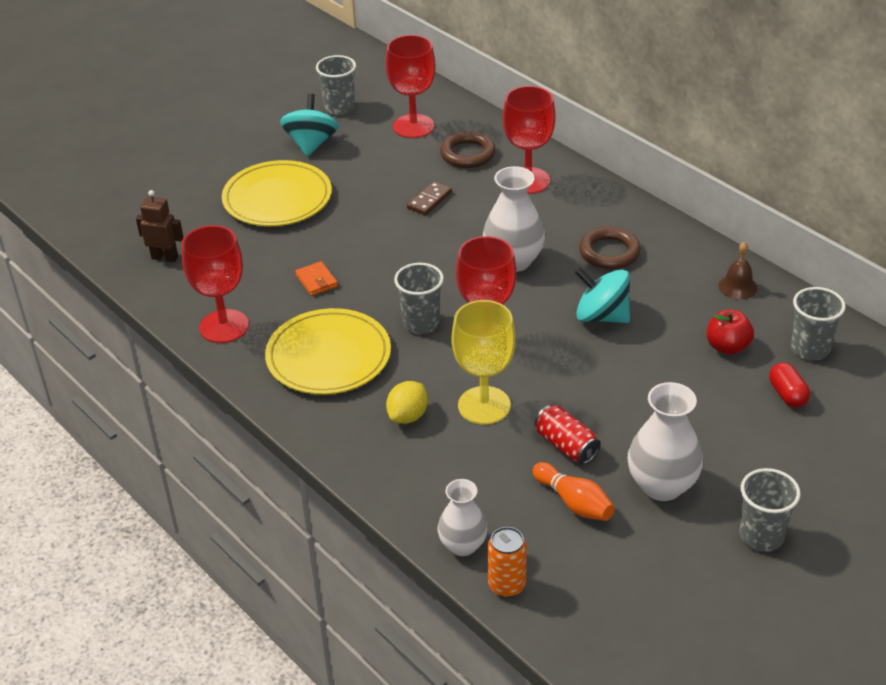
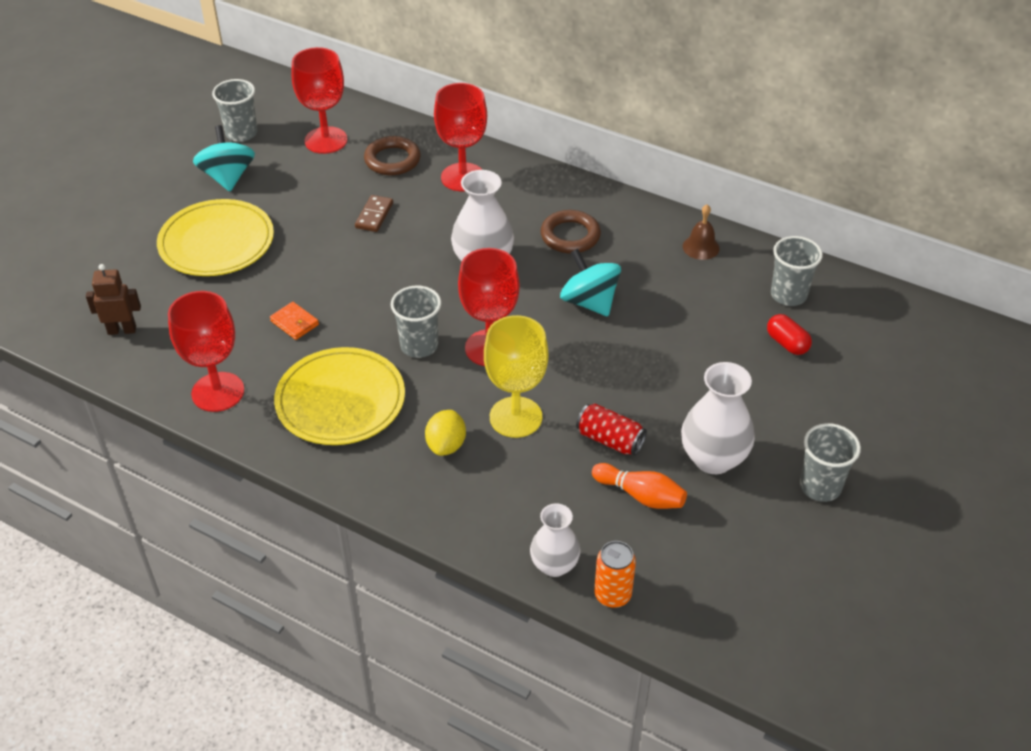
camera: 20 degrees left, 5 degrees up
(601, 316) = (589, 302): turquoise spinning top -> turquoise spinning top turned 45 degrees clockwise
(727, 347) = (716, 308): red apple -> none

